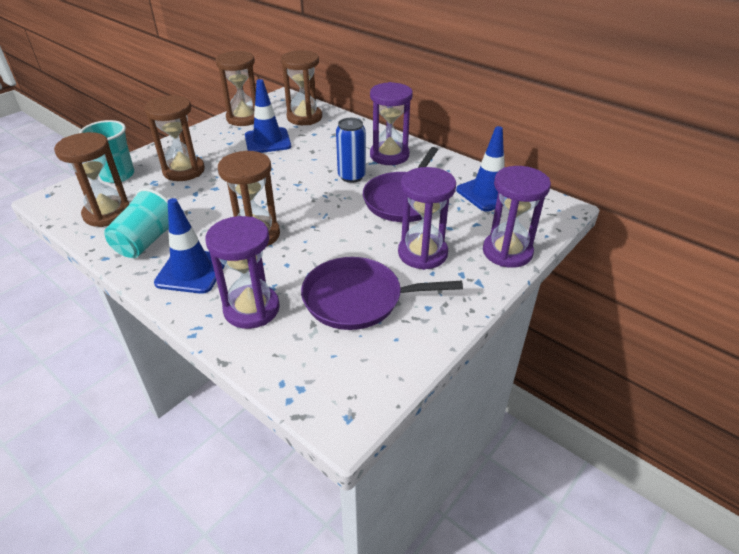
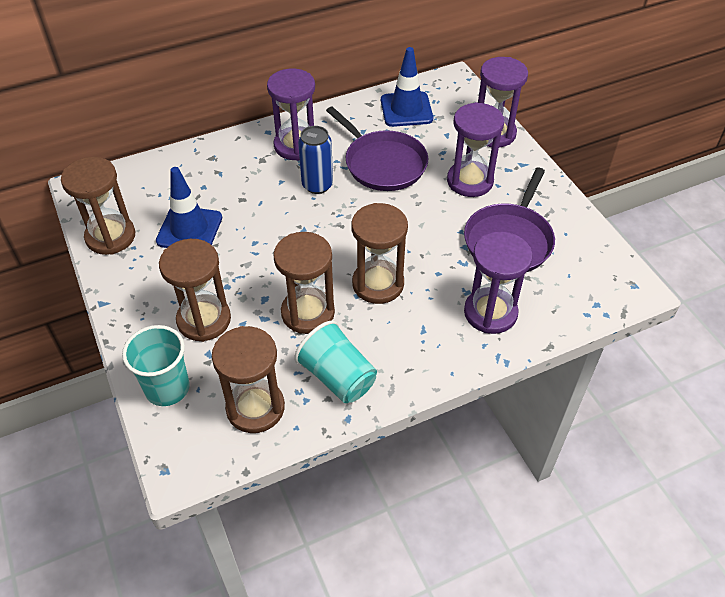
camera: 65 degrees left, 10 degrees up
(192, 271) = (412, 346): blue traffic cone -> none
(304, 117) = (156, 183): brown hourglass -> brown hourglass (308, 313)

